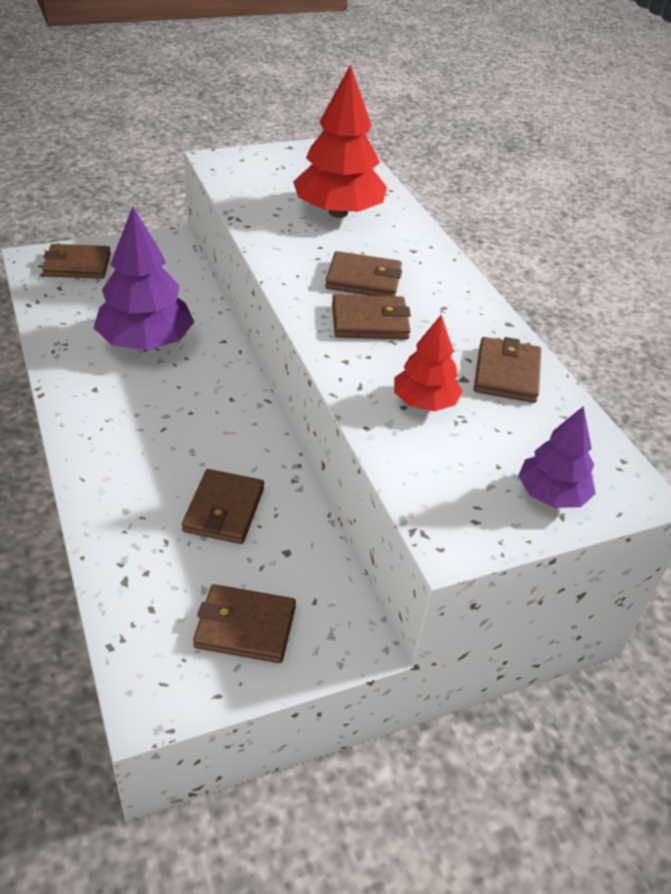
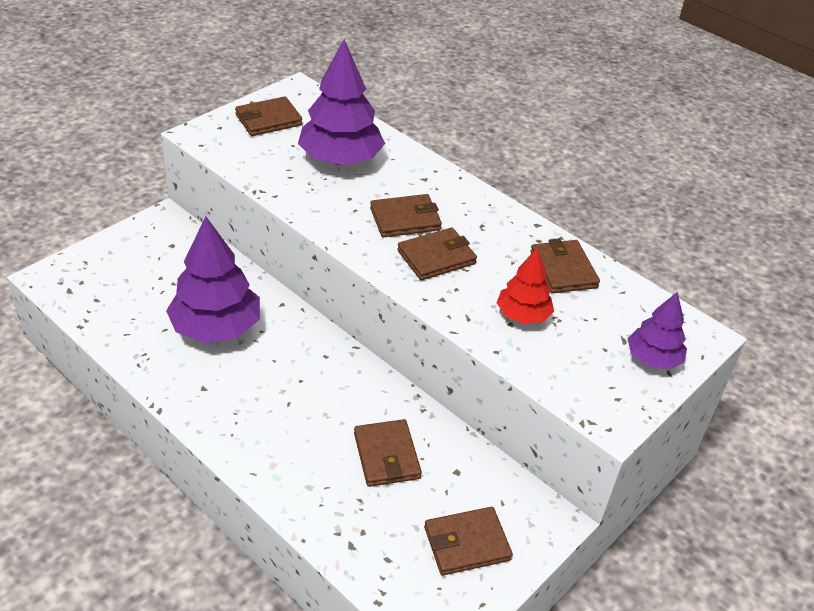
camera: 25 degrees left, 0 degrees up
(77, 265) = (96, 271): brown wallet -> brown wallet (268, 120)
(338, 212) = (340, 159): red tree -> purple tree

